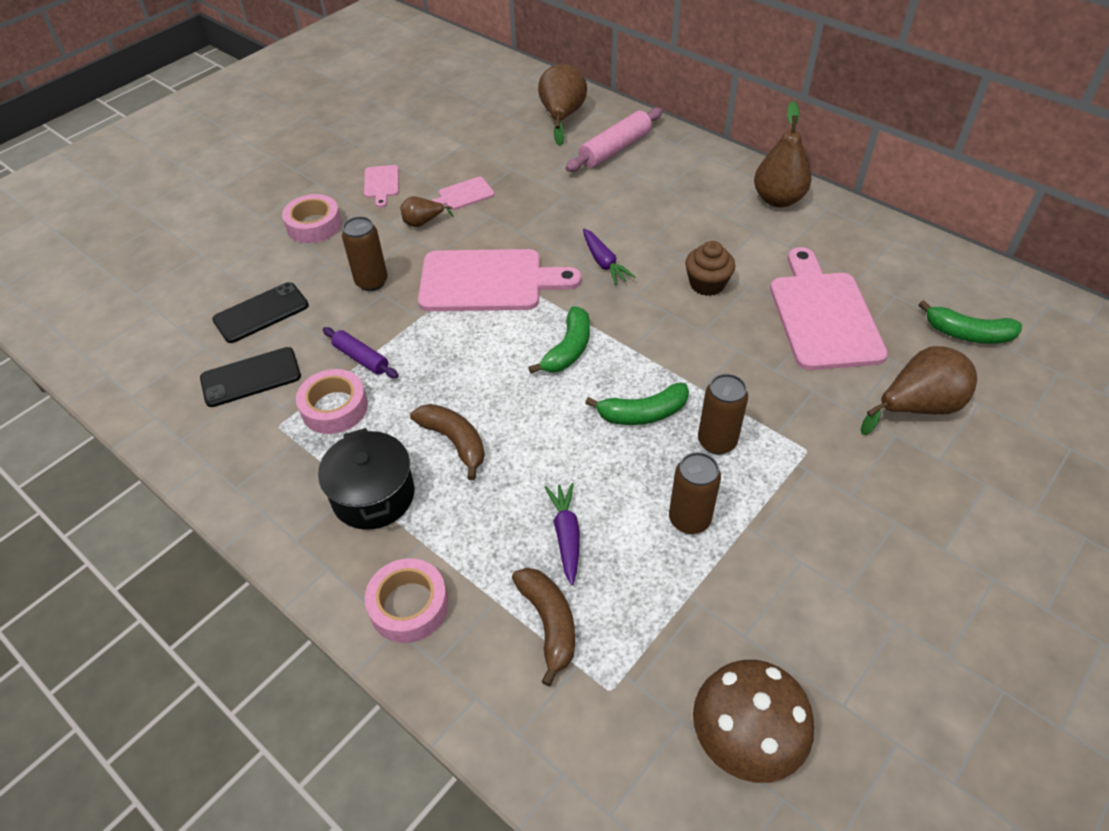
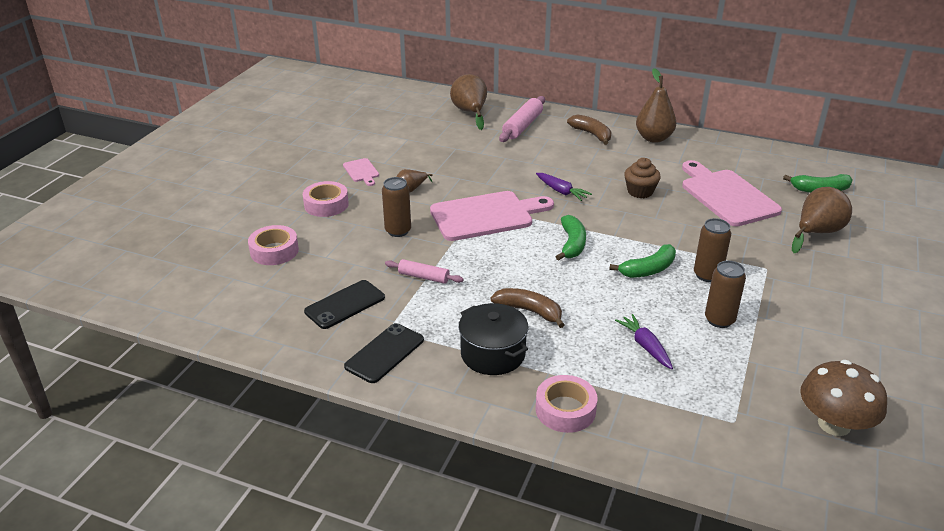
camera: 20 degrees left, 15 degrees down
(261, 313) = (323, 264): black phone -> black phone (384, 353)
(334, 408) = (425, 310): pink tape -> pink tape (274, 251)
(361, 358) = (424, 277): purple rolling pin -> pink rolling pin
(463, 195) = (430, 168): pink cutting board -> none
(549, 623) = (669, 396): brown banana -> brown banana (592, 134)

